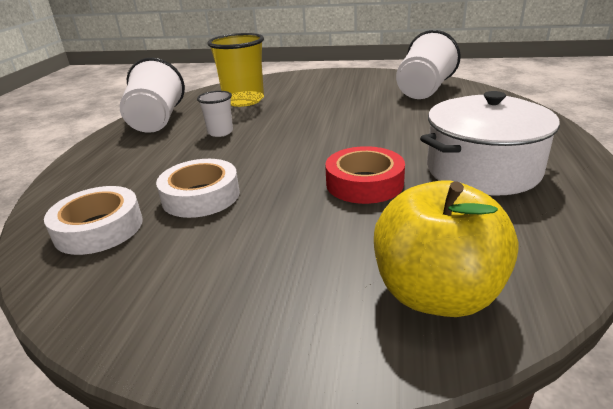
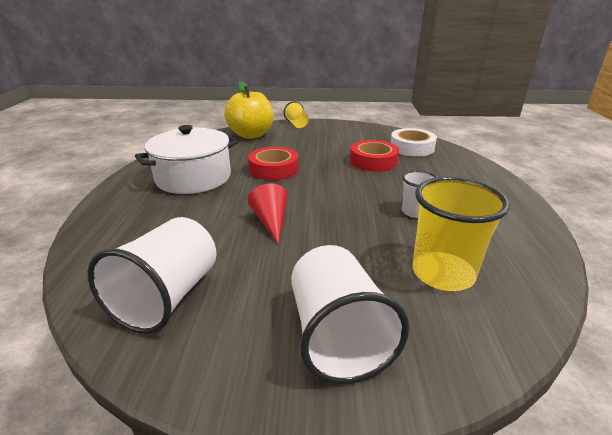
camera: 170 degrees right, 0 degrees up
(156, 121) = (510, 229): white cup -> white cup (337, 336)
(201, 196) = (373, 161): white tape -> red tape
(301, 356) = (297, 124): none -> yellow cup
(362, 125) = (271, 221): none -> red cone

